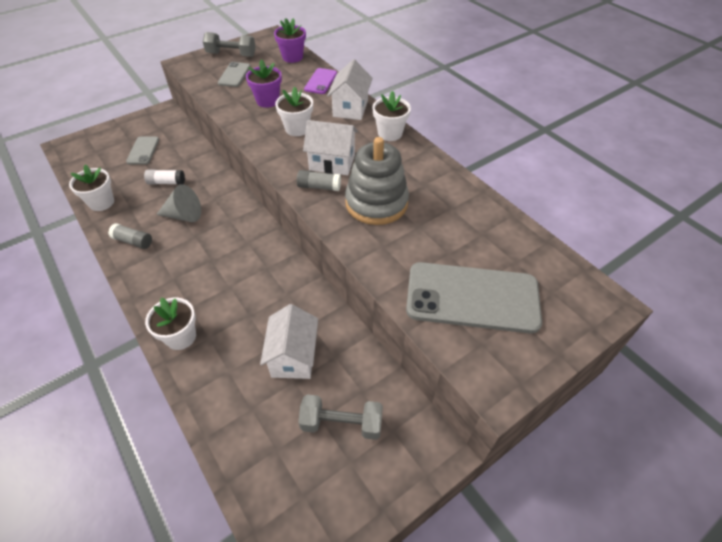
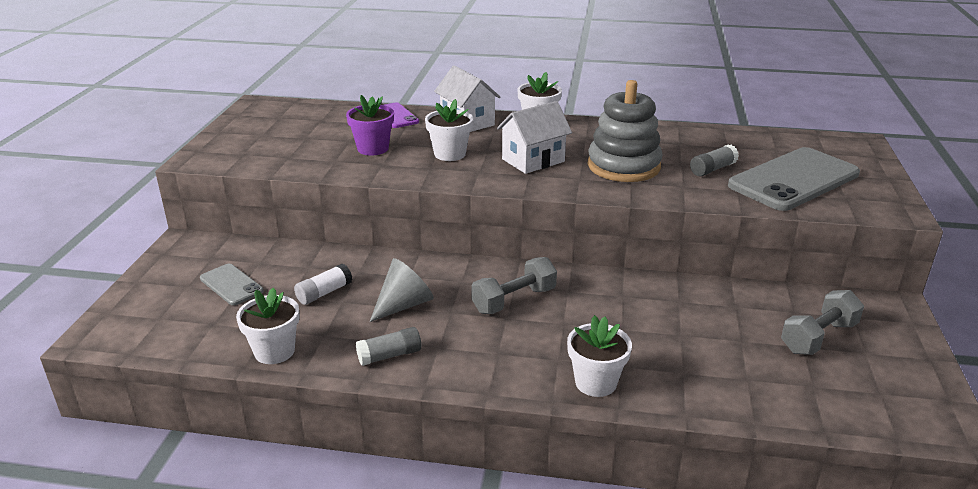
camera: 45 degrees left, 20 degrees down
(231, 55) = (244, 133): grey dumbbell -> grey dumbbell (514, 300)
(234, 75) = (286, 145): grey phone -> none
(292, 57) = (323, 110): purple flower pot -> none
(293, 356) = (709, 327): white house -> none
(319, 187) = (558, 179): grey glue stick -> grey glue stick (712, 169)

